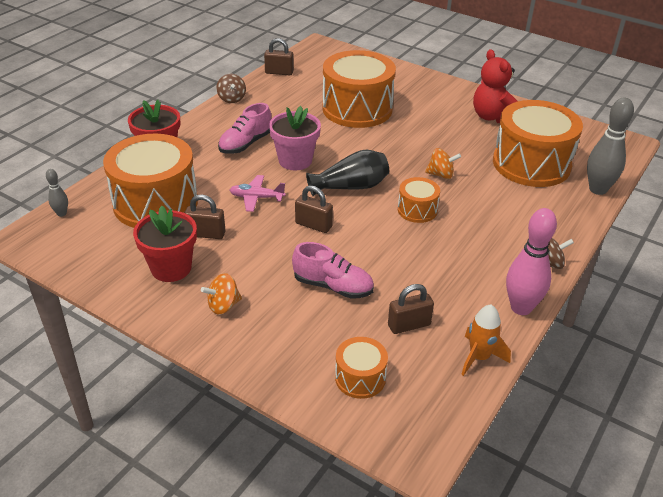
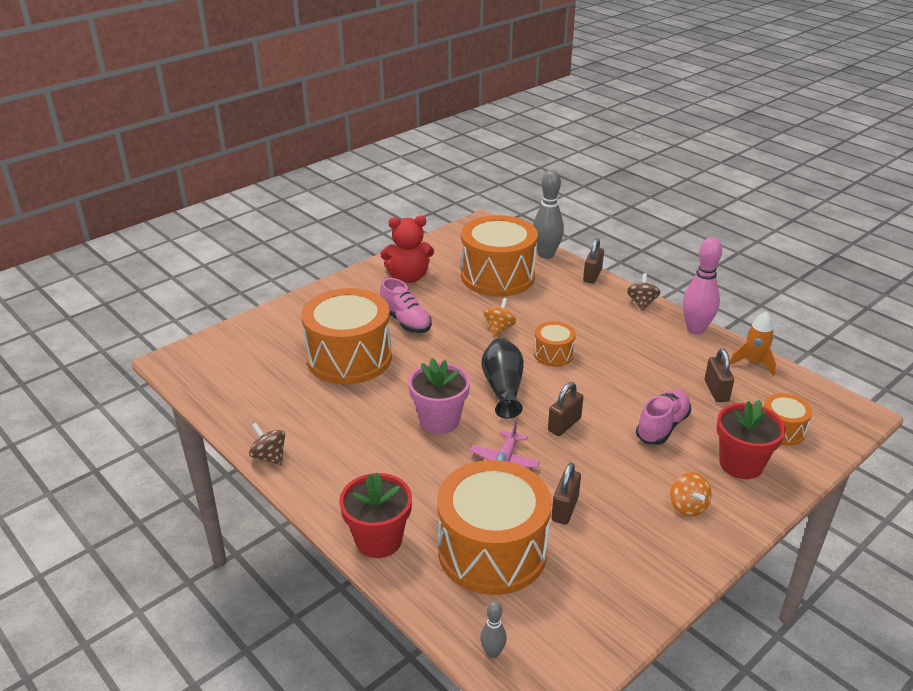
camera: 75 degrees left, 5 degrees down
(171, 268) = (623, 544): red flower pot -> red flower pot (741, 464)
(232, 99) = (269, 456): brown spinning top -> brown spinning top turned 135 degrees counterclockwise
(246, 144) = (387, 456): pink shoe -> pink shoe (405, 321)
(279, 72) = (224, 405): brown padlock -> brown padlock (592, 275)

